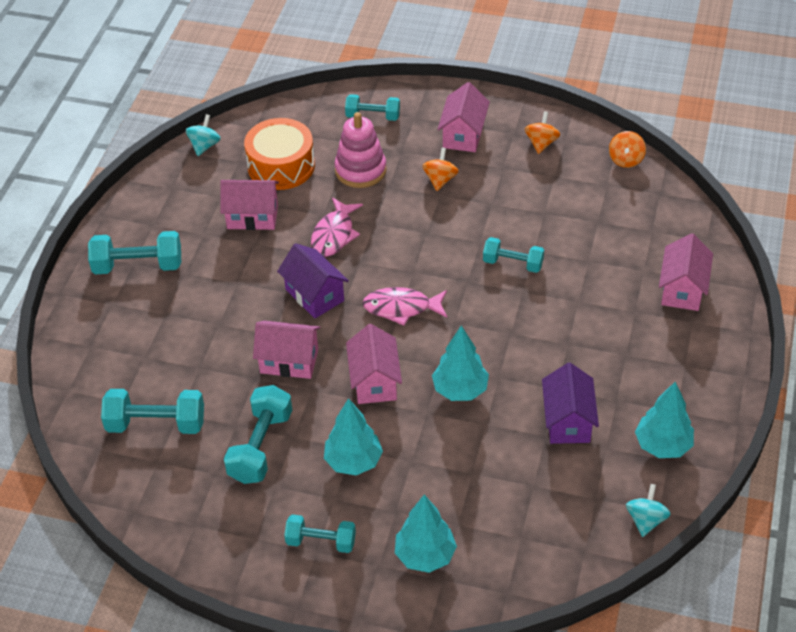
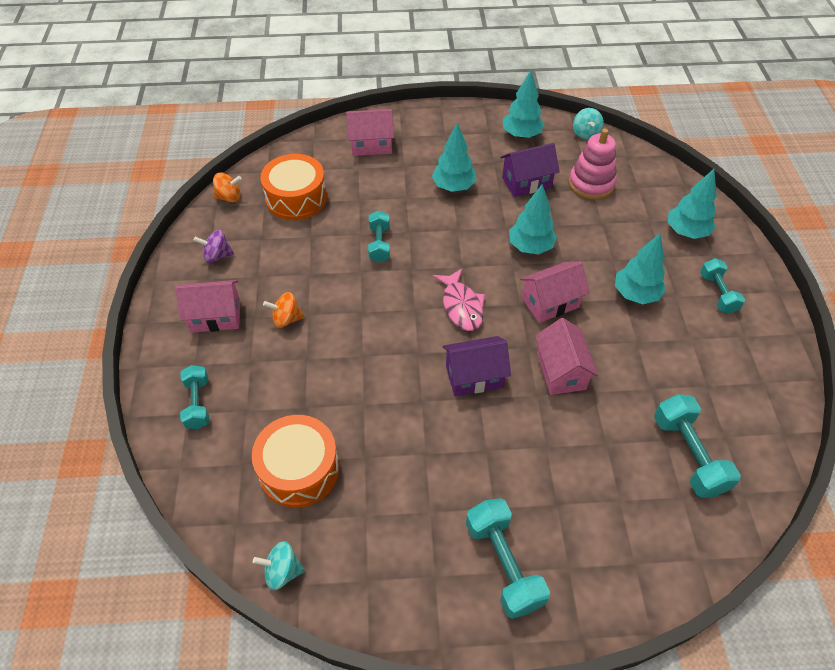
camera: 110 degrees left, 5 degrees up
(252, 217) = (387, 470): pink house -> none
(260, 446) = (661, 362): turquoise dumbbell -> none
(314, 295) = (474, 376): purple house -> purple house turned 45 degrees clockwise
(334, 235) = (389, 385): pink fish -> none
(360, 170) = (288, 390): pink stacking toy -> pink stacking toy (591, 184)
(541, 143) = (217, 256): orange spinning top -> purple spinning top
(583, 348) = (453, 186): none -> turquoise tree
(607, 210) = (296, 198): none -> orange drum
(646, 520) = (585, 133): turquoise spinning top -> turquoise spinning top turned 90 degrees counterclockwise

